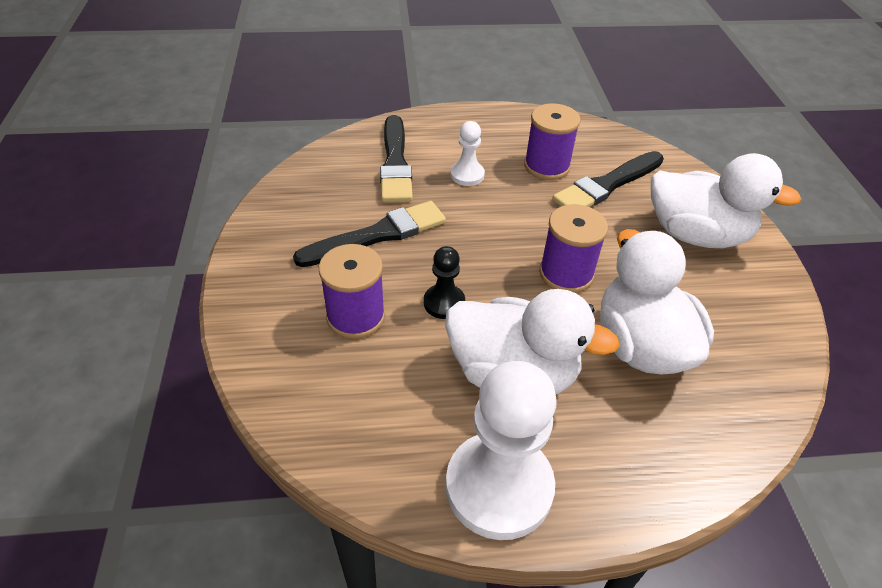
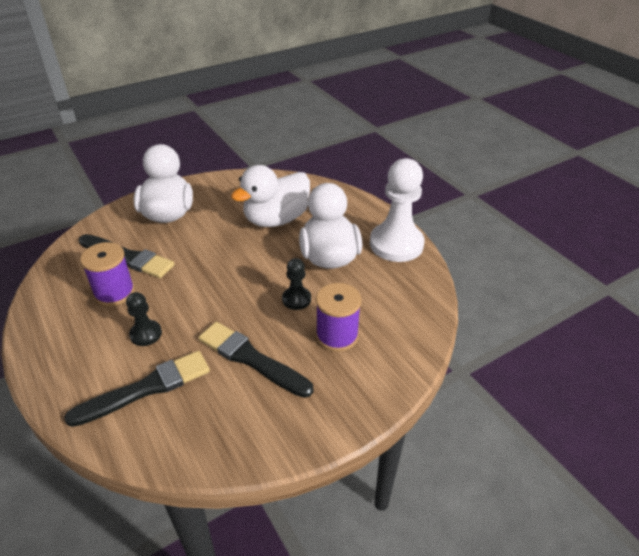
camera: 115 degrees left, 5 degrees down
(467, 175) = (146, 334): white pawn -> black pawn
(566, 273) = (236, 256): purple spool -> none

